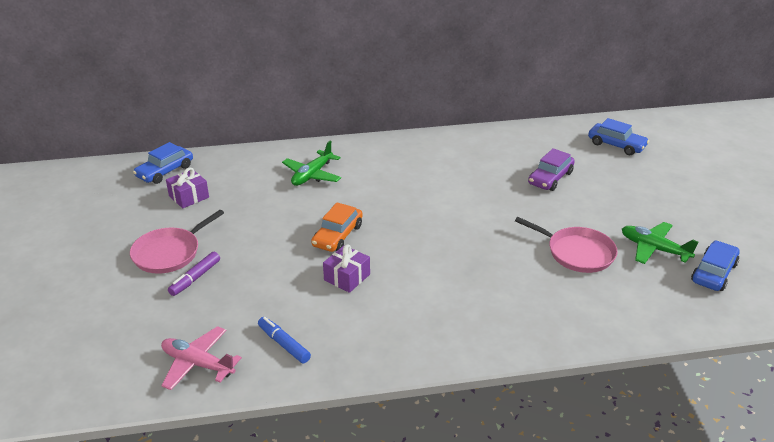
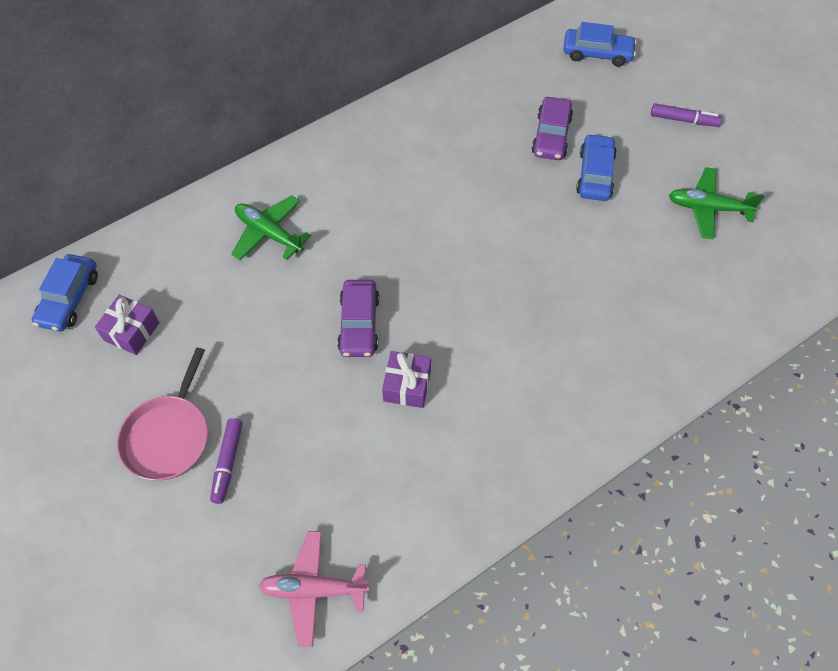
camera: 25 degrees left, 25 degrees up
(284, 344) = (394, 516): blue marker -> none
(312, 175) = (269, 233): green plane -> green plane turned 120 degrees clockwise
(337, 235) = (359, 324): orange car -> purple car
(577, 253) = (634, 245): pink pan -> none
(665, 196) = (684, 120): none -> purple marker
(713, 273) = (779, 221): blue car -> blue car (595, 174)

